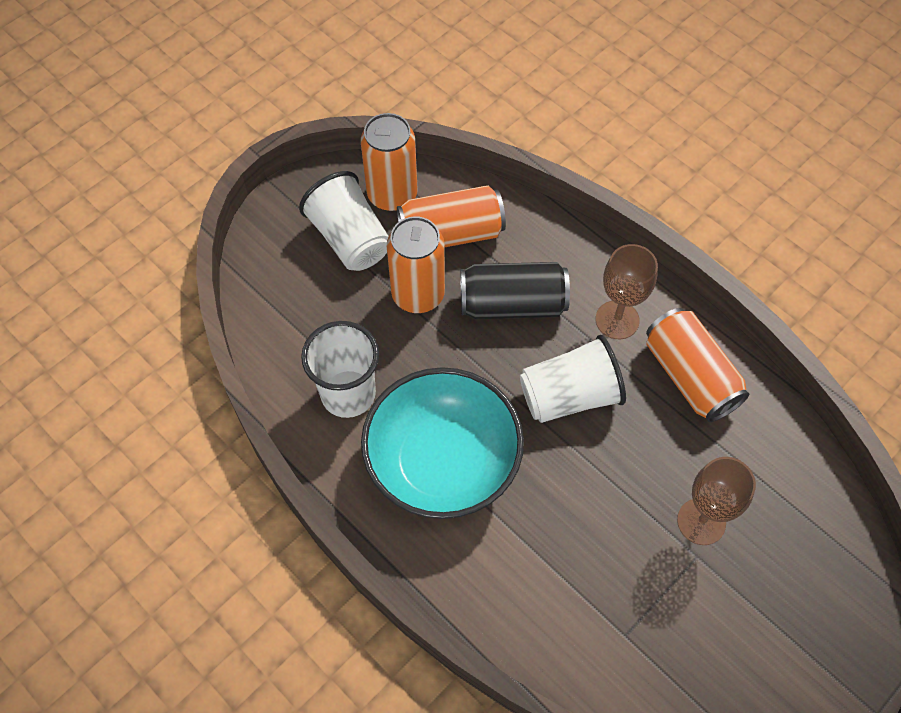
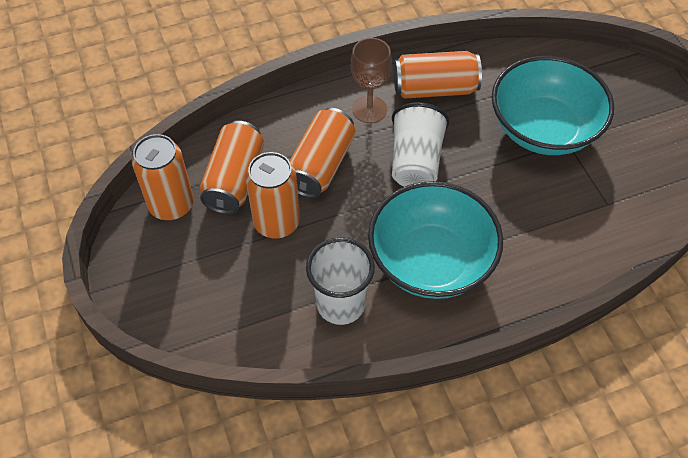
camera: 65 degrees left, 5 degrees down
(350, 239) = (195, 250): white cup -> none
(512, 304) = (321, 165): black can -> orange can
(701, 521) = (544, 129): brown goblet -> turquoise bowl

